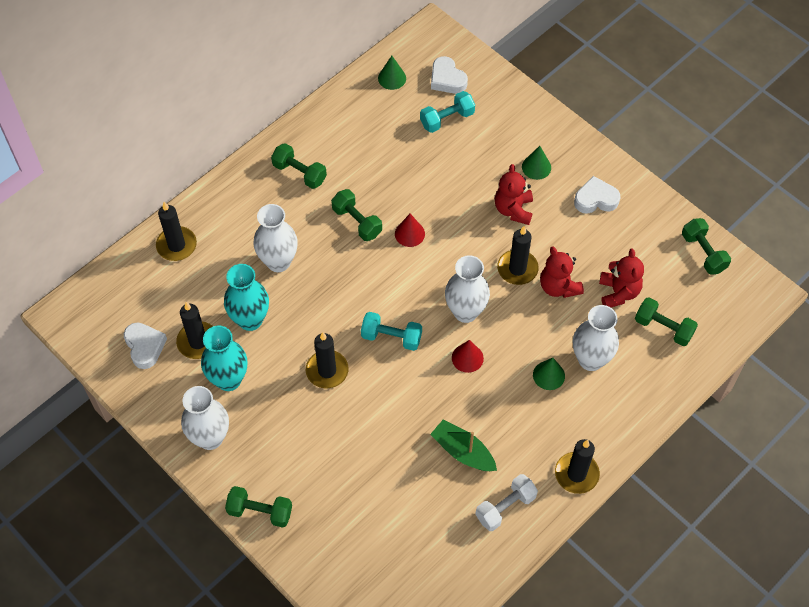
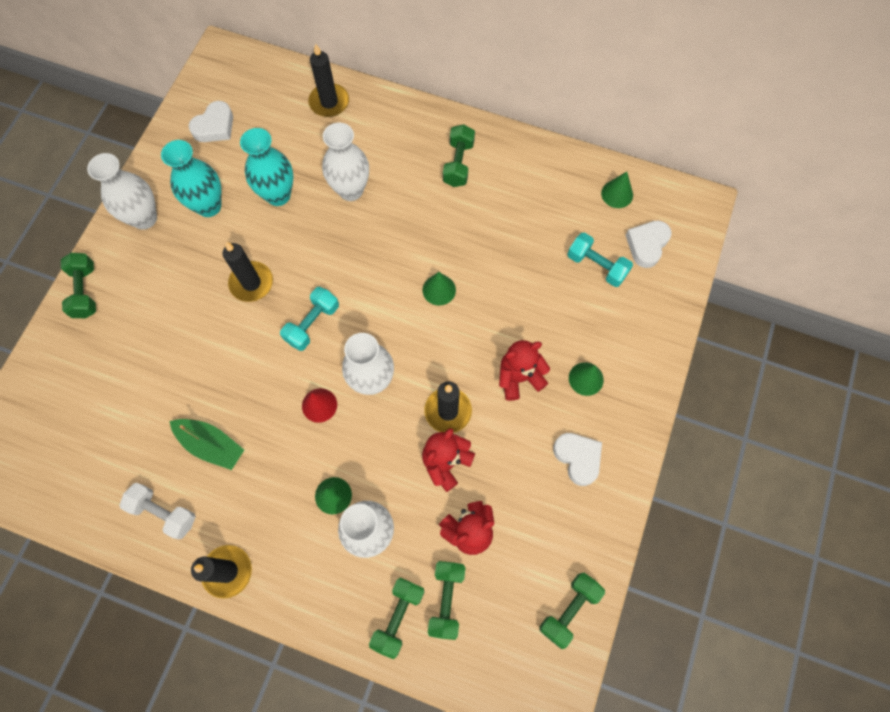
camera: 65 degrees right, 10 degrees up
(198, 342) = (237, 164): black candle -> none
(357, 222) = (428, 237): green dumbbell -> green dumbbell (398, 616)
(391, 337) = (312, 324): turquoise dumbbell -> turquoise dumbbell turned 45 degrees clockwise
(409, 233) = (439, 290): red cone -> green cone
(463, 452) = (211, 445): green boat -> green boat turned 105 degrees clockwise

